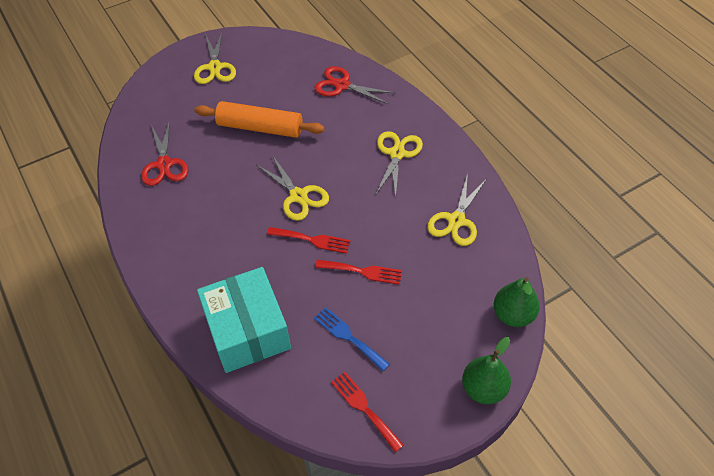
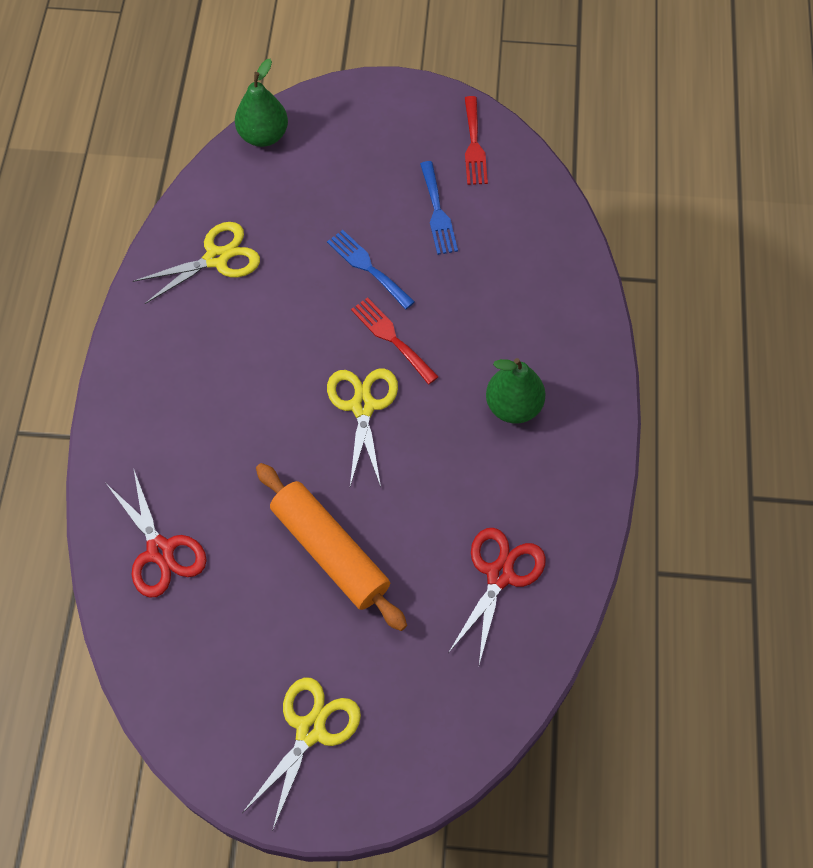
camera: 145 degrees left, 10 degrees up
(248, 330) = (534, 280): turquoise box -> none
(362, 271) = (367, 267): red fork -> blue fork
(397, 154) = (196, 386): yellow scissors -> none
(483, 389) = (355, 97): green pear -> green pear (513, 406)

